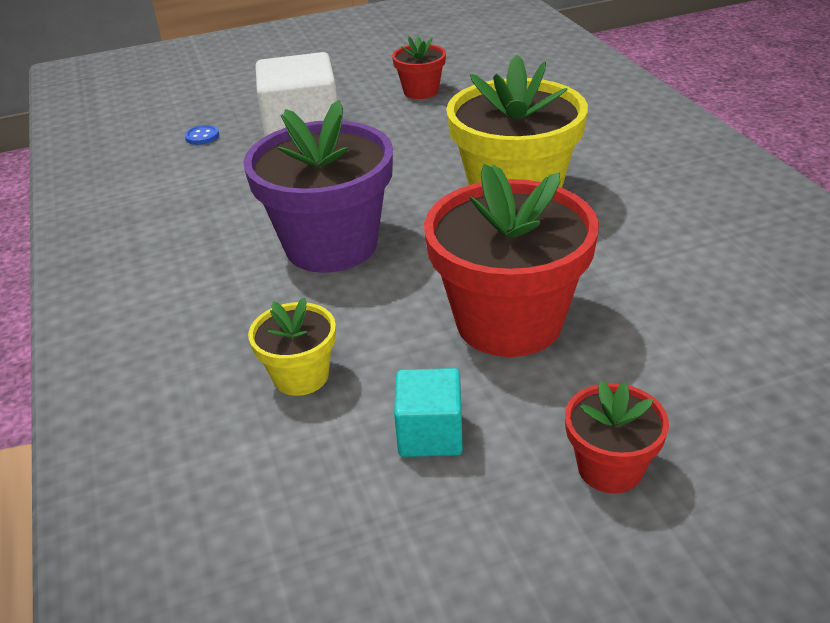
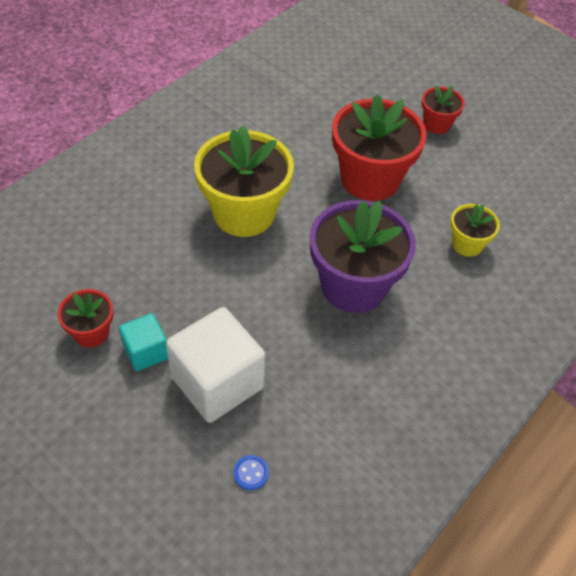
camera: 125 degrees left, 15 degrees up
(430, 434) = (463, 182): turquoise cube -> turquoise cube (146, 352)

